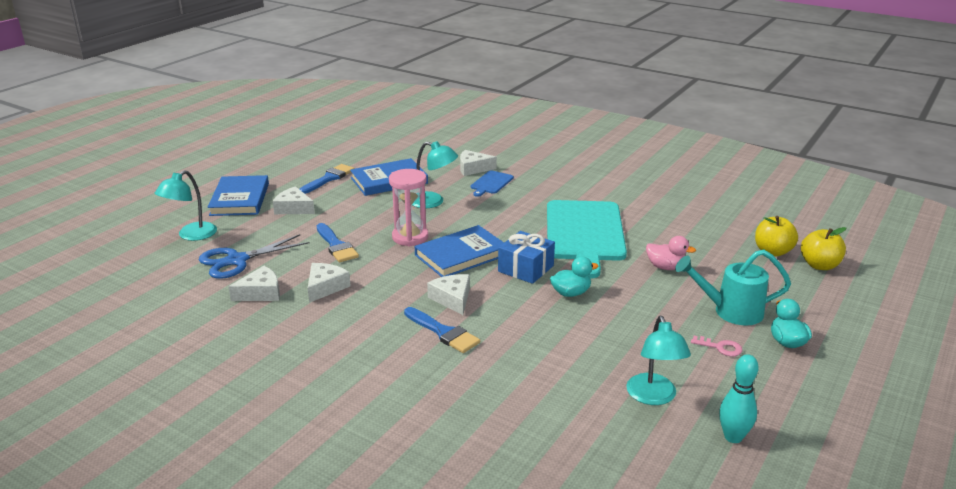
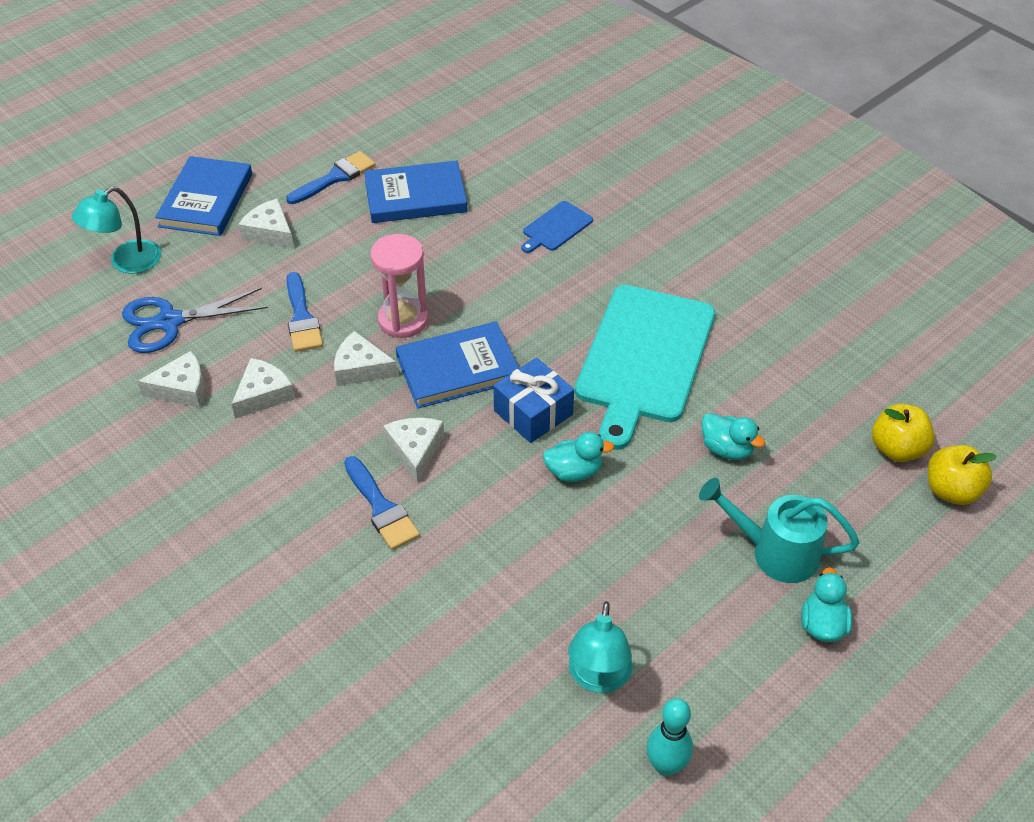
camera: 15 degrees right, 20 degrees up
(433, 202) = (460, 253): turquoise lamp -> none
(473, 168) = (543, 191): white cheese -> white cheese (360, 368)
(666, 267) = (727, 449): pink duck -> turquoise duck
(720, 347) = (727, 614): pink key -> none

